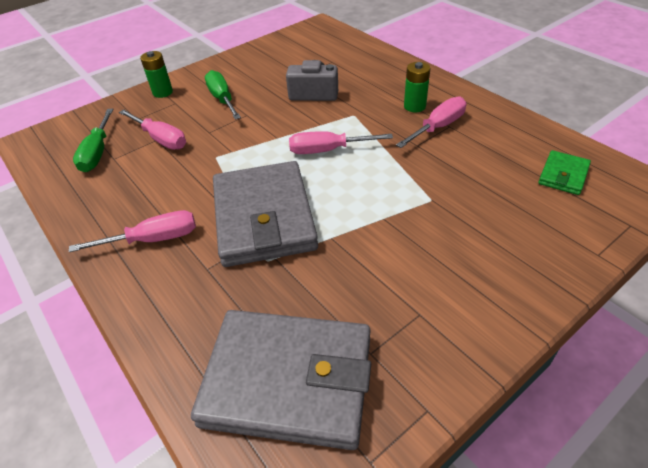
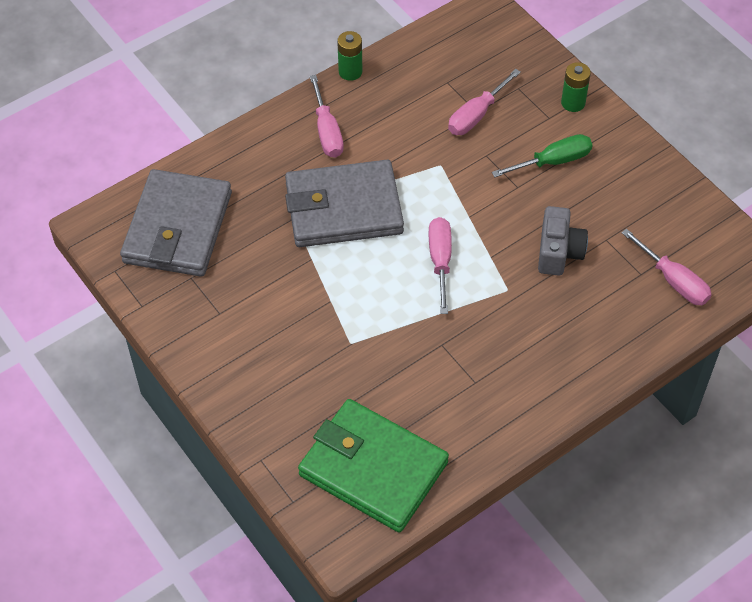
camera: 90 degrees right, 10 degrees up
(98, 152) = (458, 67): green screwdriver -> none
(414, 106) = (520, 353): green battery -> green battery (350, 72)
(437, 127) = (473, 369): pink screwdriver -> pink screwdriver (673, 280)
(563, 175) = (373, 469): green wallet -> green wallet, size x2.23

